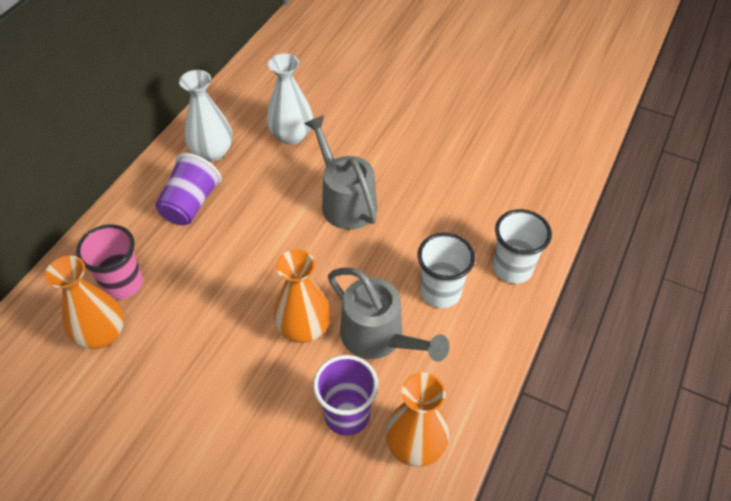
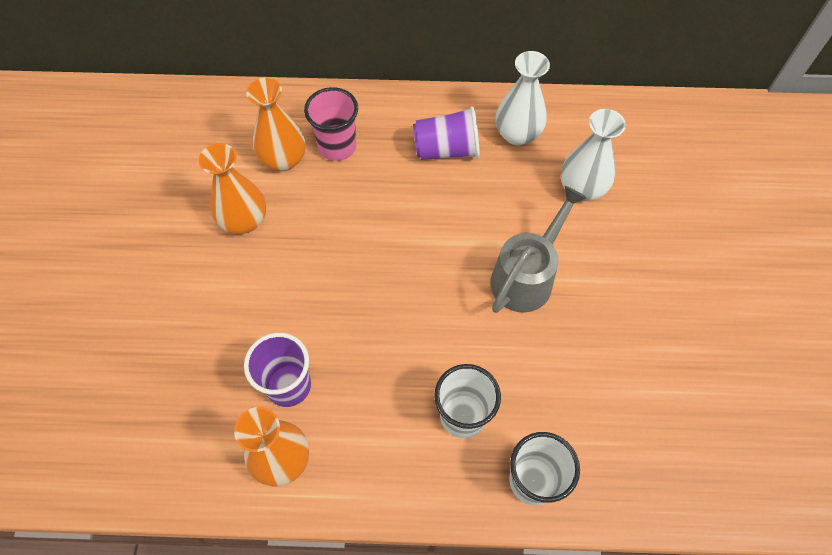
camera: 65 degrees right, 10 degrees up
(304, 328) = (360, 308): orange vase -> orange vase (244, 221)
(379, 338) = (381, 379): grey watering can -> none

